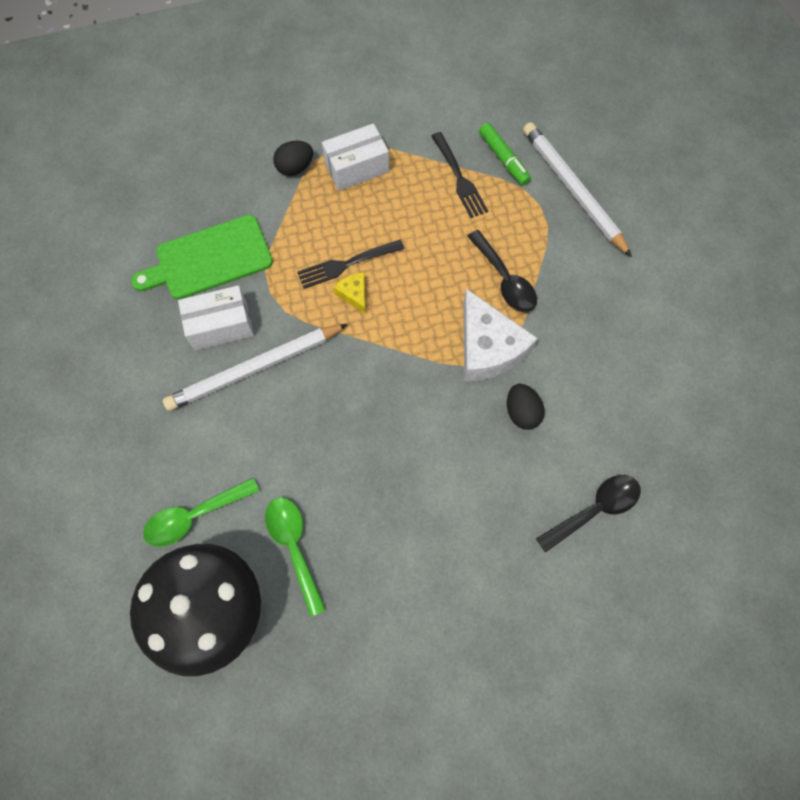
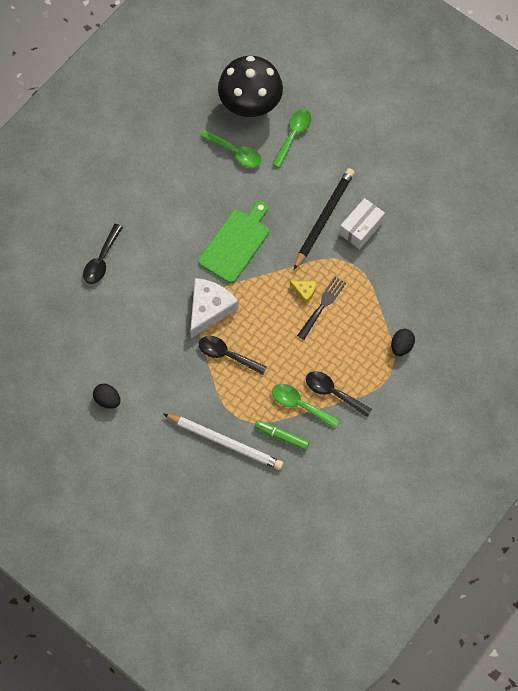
camera: 145 degrees right, 0 degrees up
(209, 259) = (400, 259): green cutting board -> green cutting board (235, 243)
(255, 368) = (324, 218): white pencil -> black pencil
(357, 167) = (365, 370): white box -> none
(411, 167) = (333, 392): none -> black spoon
(458, 177) = (299, 404): black fork -> green spoon
(488, 348) = (209, 308): white cheese -> white cheese turned 90 degrees clockwise
(522, 412) = (168, 285): black egg -> black egg (107, 399)

